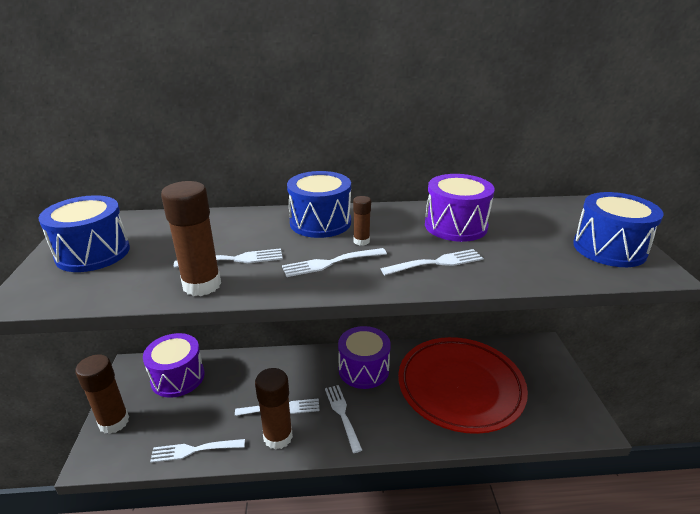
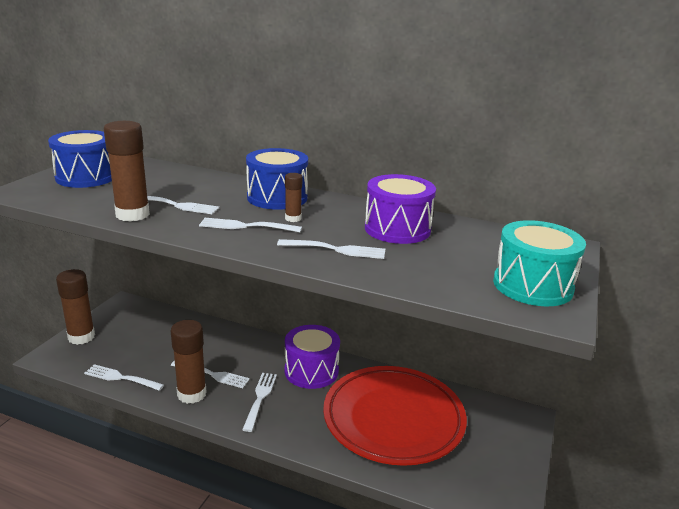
camera: 25 degrees right, 5 degrees down
(178, 377) = (151, 322): purple drum -> none
(609, 249) = (532, 285): blue drum -> turquoise drum

